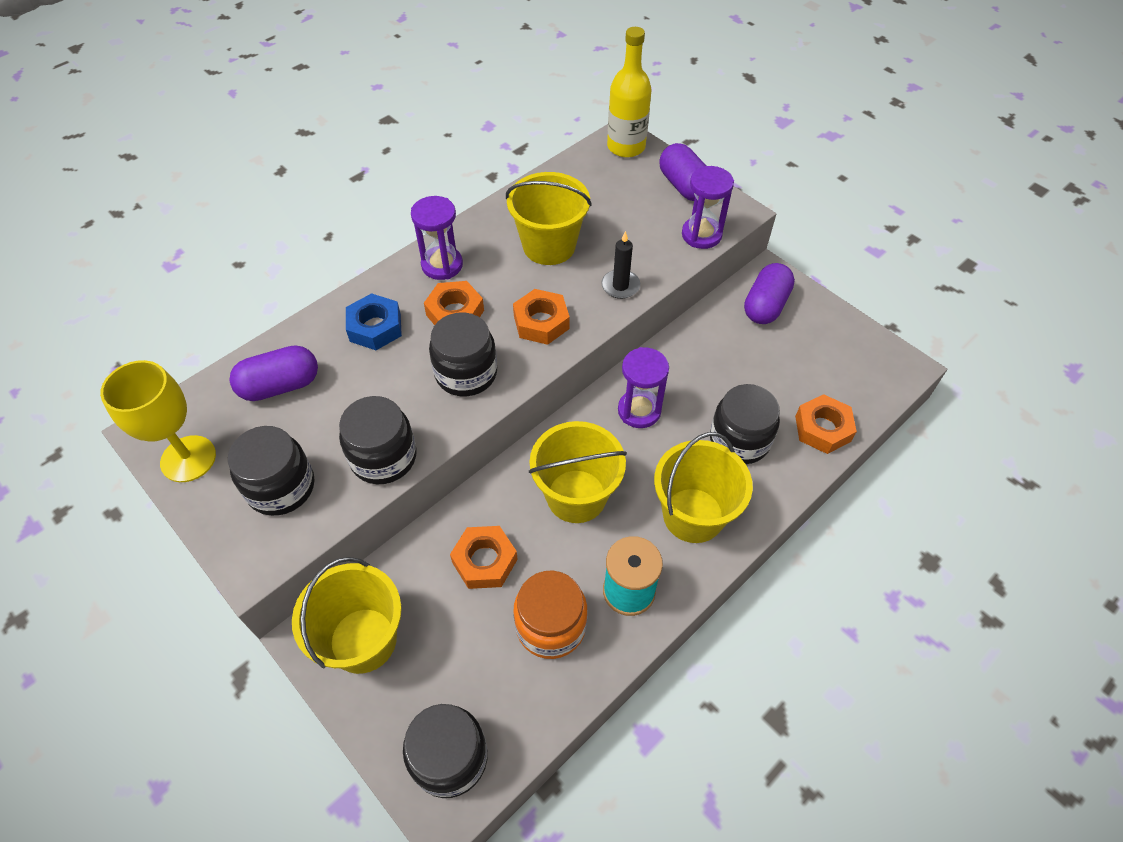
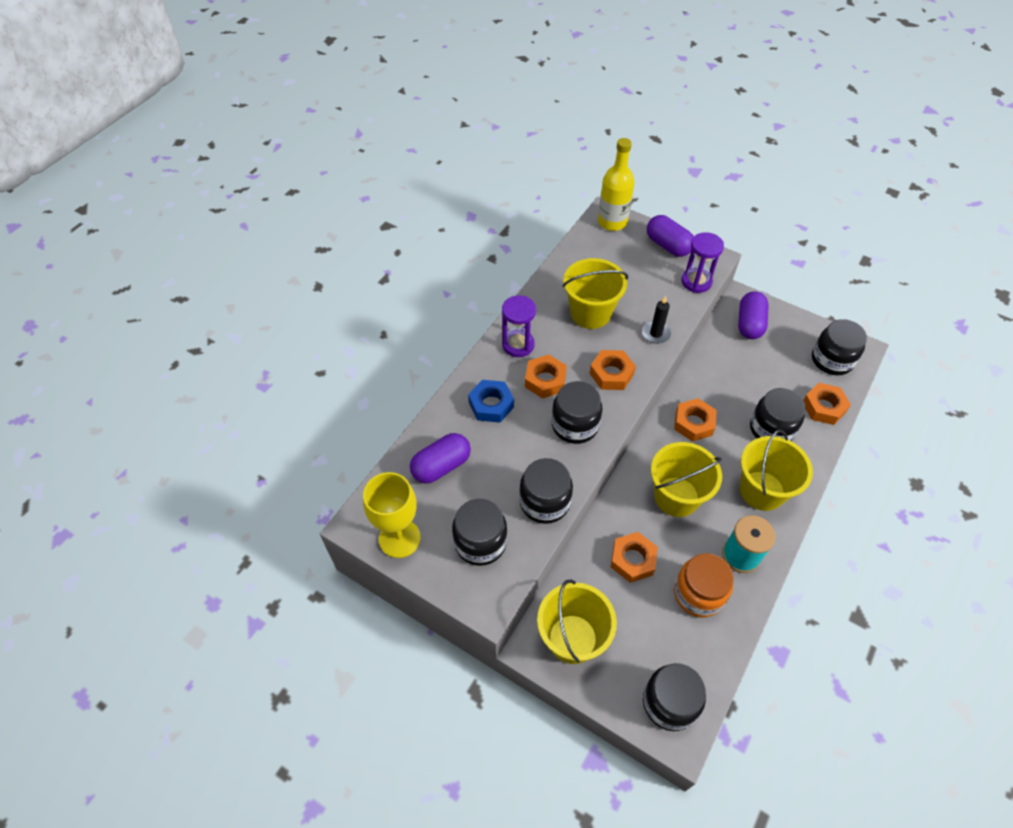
camera: 15 degrees left, 0 degrees up
(639, 410) = (693, 423): purple hourglass -> orange nut
(858, 372) = (831, 360): none -> black jar

